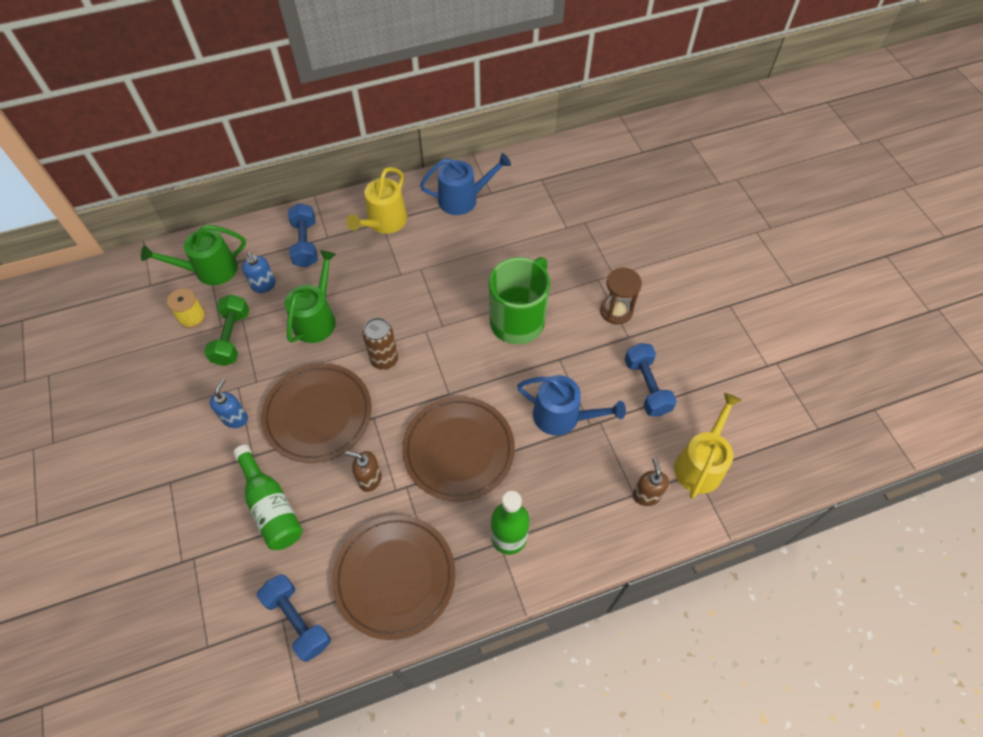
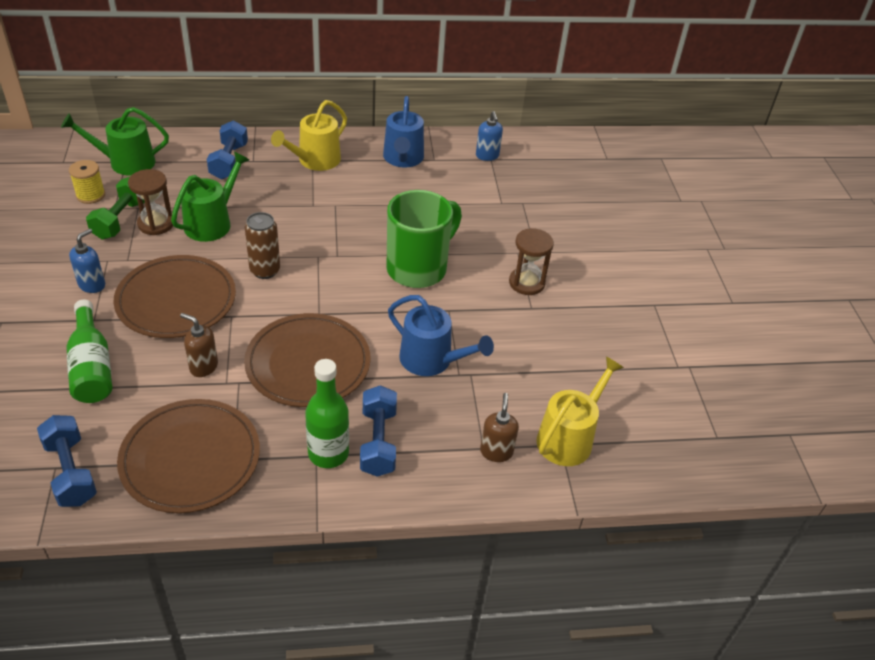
camera: 10 degrees right, 15 degrees down
(264, 285) = (172, 185): blue soap dispenser -> blue soap dispenser (487, 156)
(266, 334) = (156, 224): none -> brown hourglass
(463, 199) = (403, 158): blue watering can -> blue watering can turned 90 degrees clockwise
(646, 386) = (534, 355): blue dumbbell -> blue dumbbell (378, 442)

